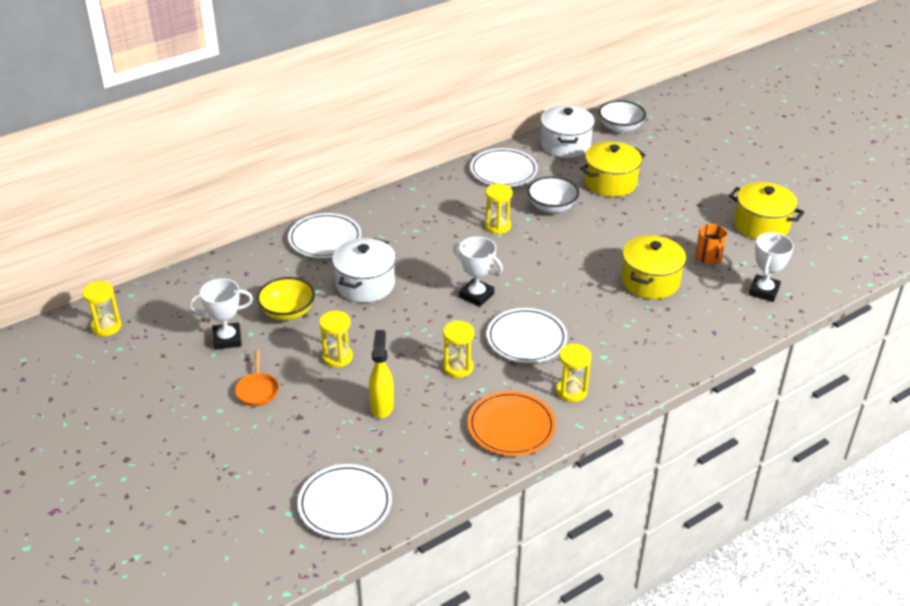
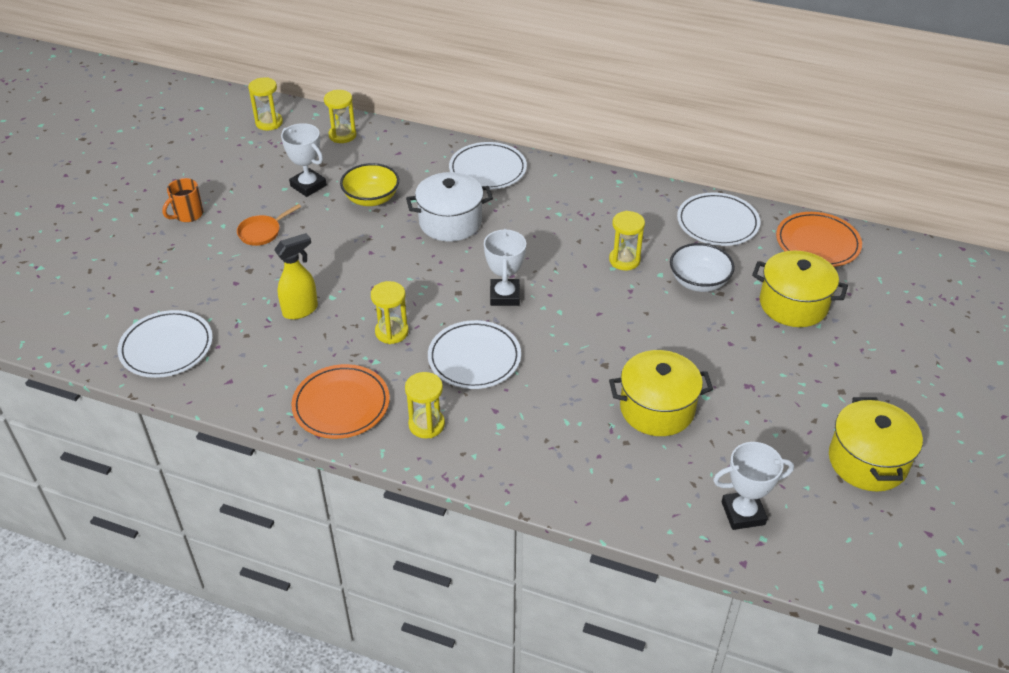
camera: 55 degrees right, 5 degrees up
(337, 357) = (340, 254): yellow hourglass -> yellow hourglass (342, 135)
(565, 145) = (817, 243): white pot -> orange plate
(620, 128) = (904, 268): white bowl -> none
(709, 257) = (752, 439): orange mug -> orange mug (188, 215)

